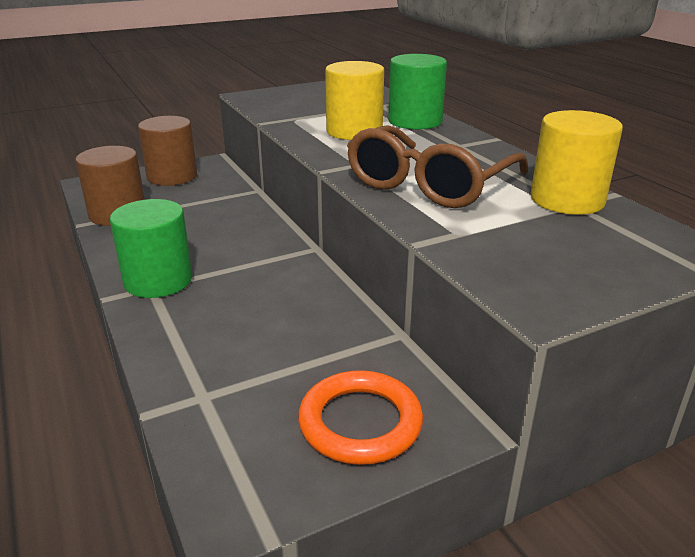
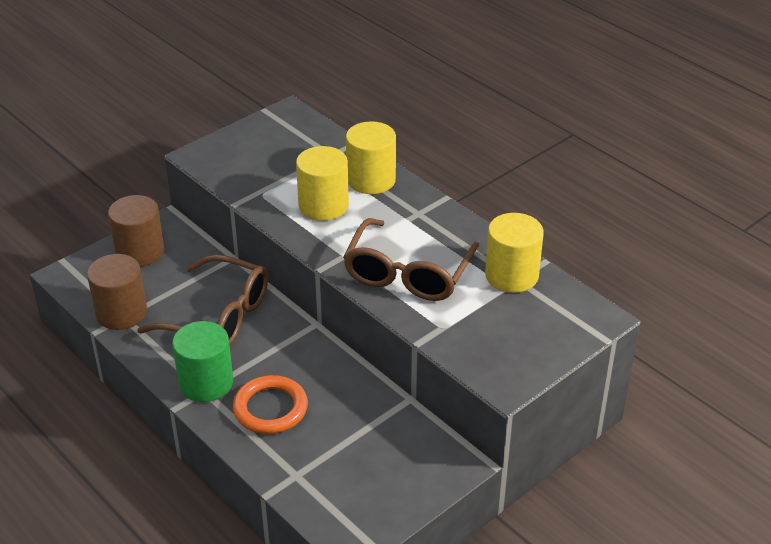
camera: 15 degrees left, 10 degrees up
(213, 228) = (218, 316): none -> brown glasses
(360, 422) = (404, 472): orange ring -> orange ring (270, 408)
(415, 121) = (371, 180): green cylinder -> yellow cylinder

